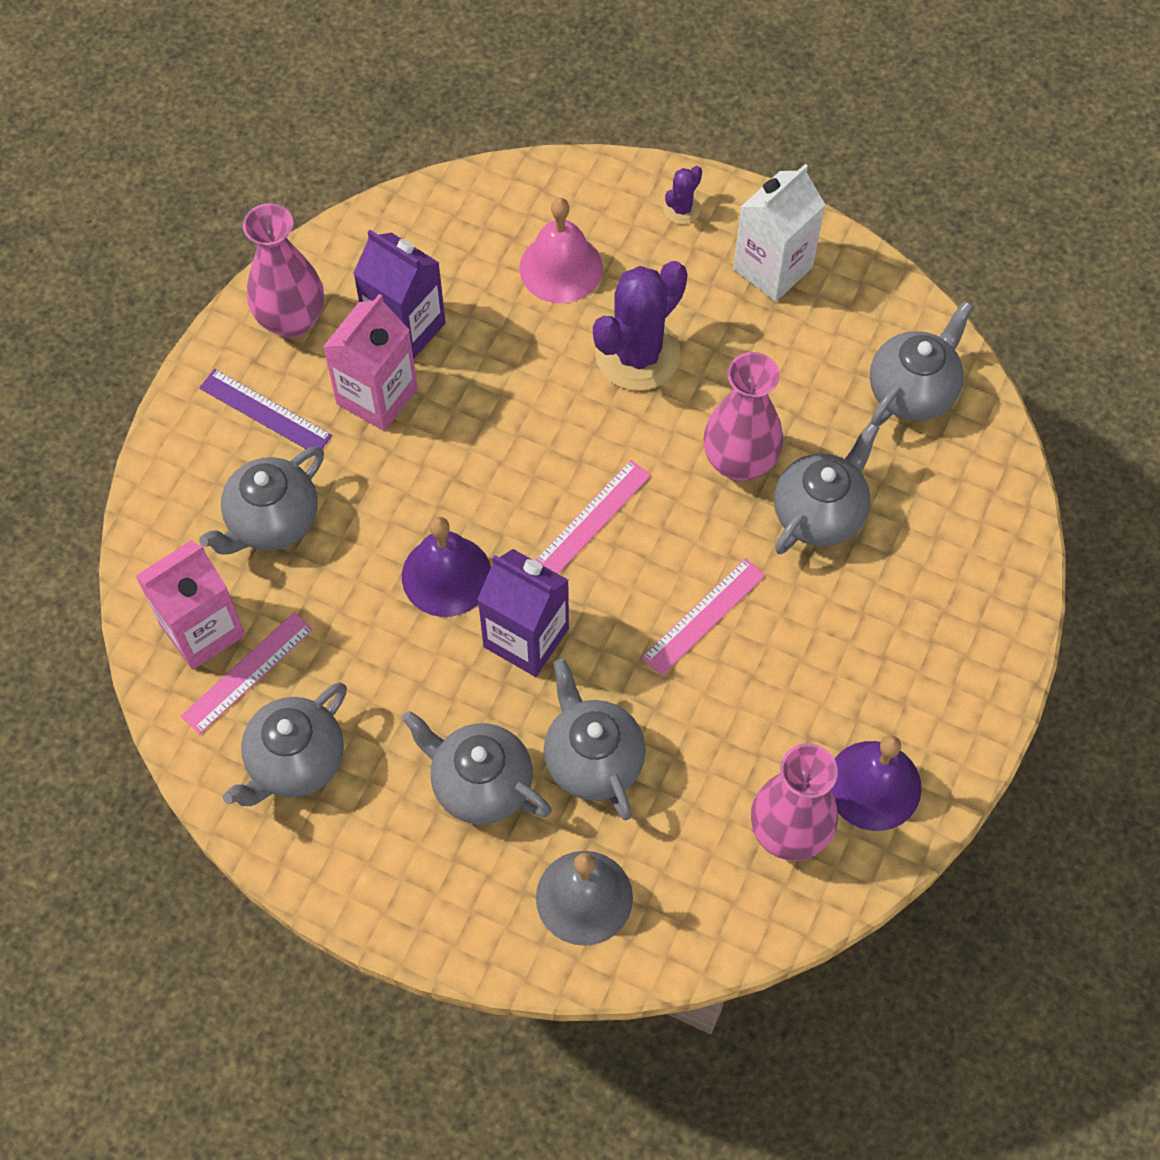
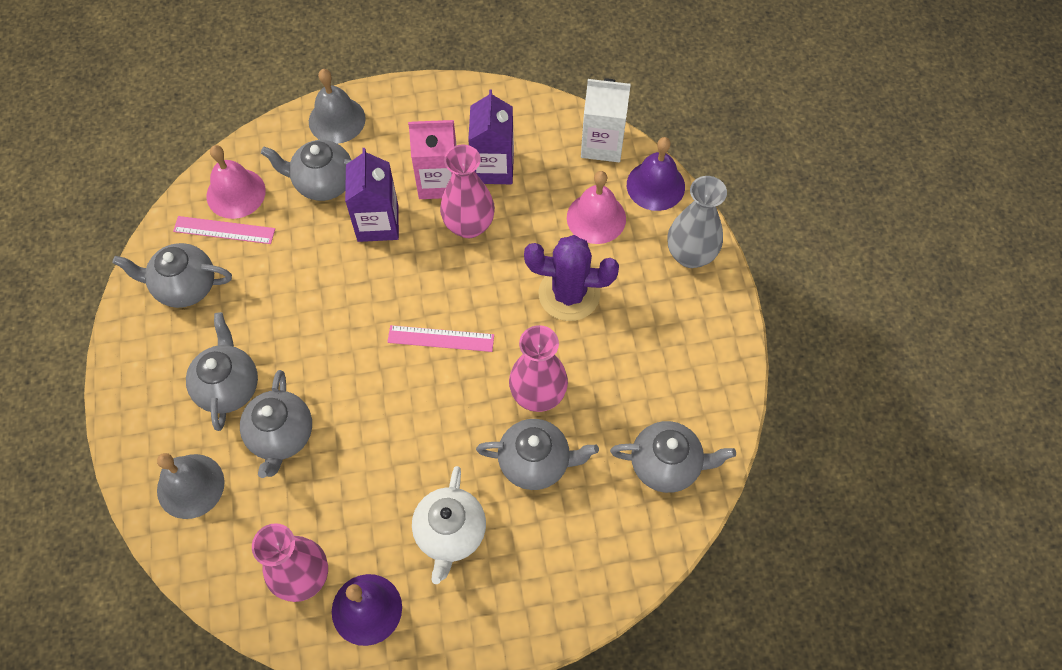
camera: 55 degrees right, 0 degrees up
(189, 454) = (337, 120): none -> grey bell
(202, 630) = (236, 193): pink carton -> pink bell
(265, 412) = (388, 136): purple ruler -> none
(291, 320) = (455, 112): pink vase -> pink vase (469, 225)
(446, 575) = (349, 287): purple bell -> purple bell (655, 185)
(526, 637) = (337, 352): purple carton -> purple carton (378, 223)
(592, 760) = (281, 436): grey teapot -> grey teapot turned 150 degrees clockwise
(681, 209) = (690, 255): purple cactus -> grey vase
(704, 616) = (417, 439): pink ruler -> none
(773, 268) = (690, 330): white carton -> white carton (602, 144)
(843, 648) = (450, 533): none -> white teapot

